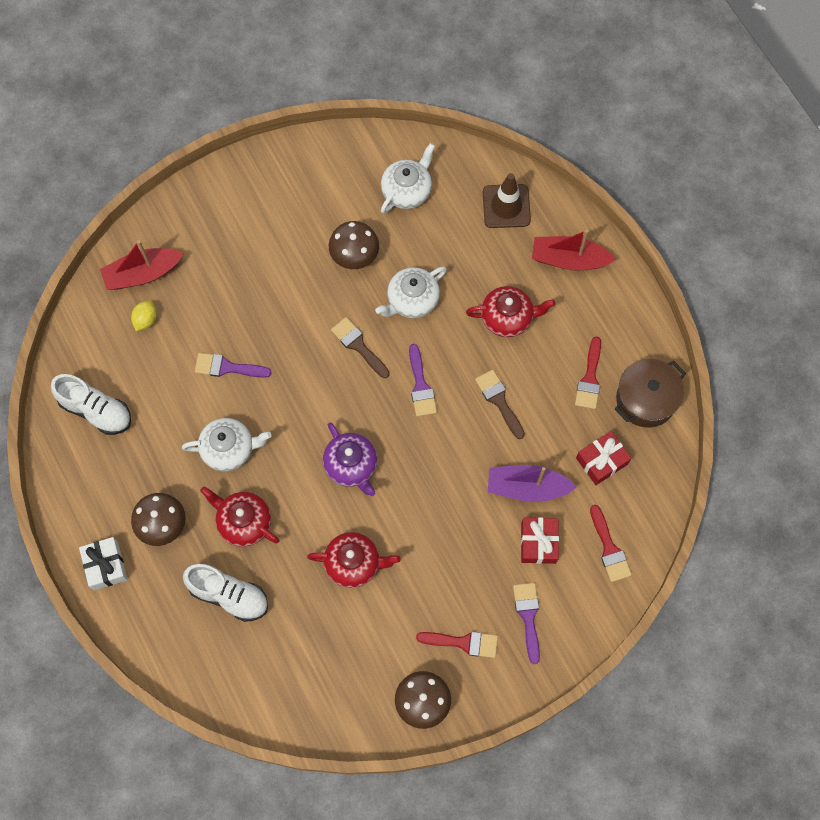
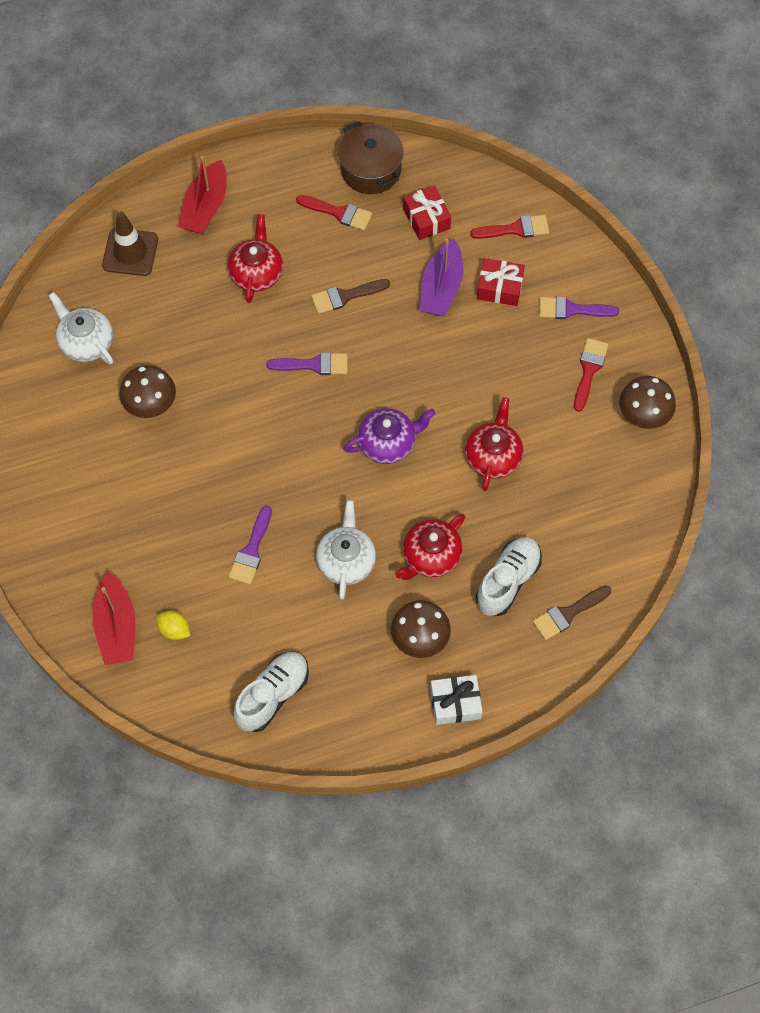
camera: 80 degrees left, 5 degrees down
(358, 345) = (255, 417): brown brush -> brown brush (567, 614)
(412, 300) = (215, 358): white teapot -> none

